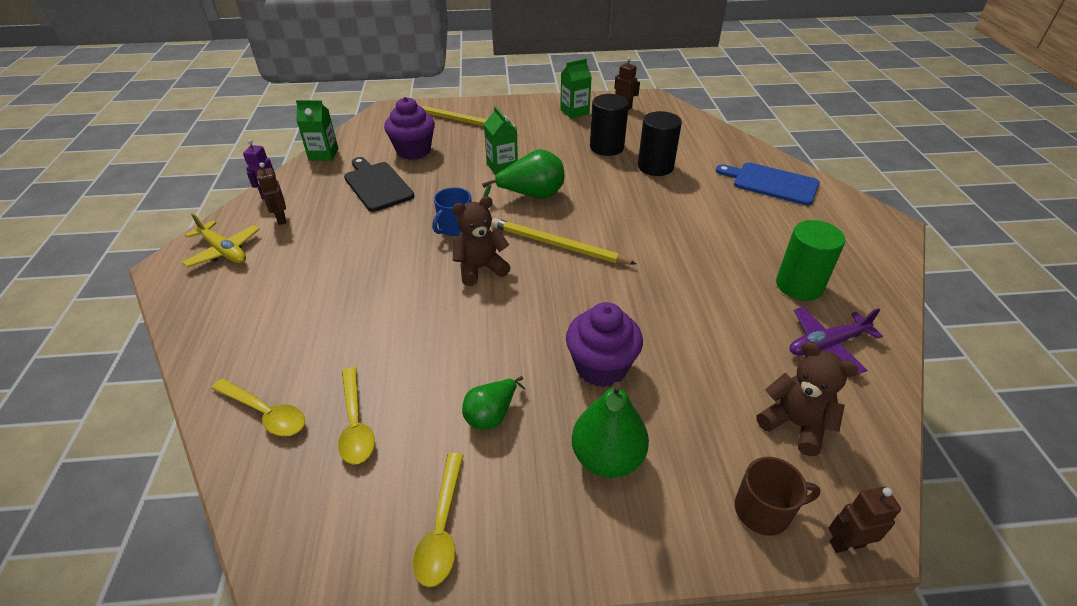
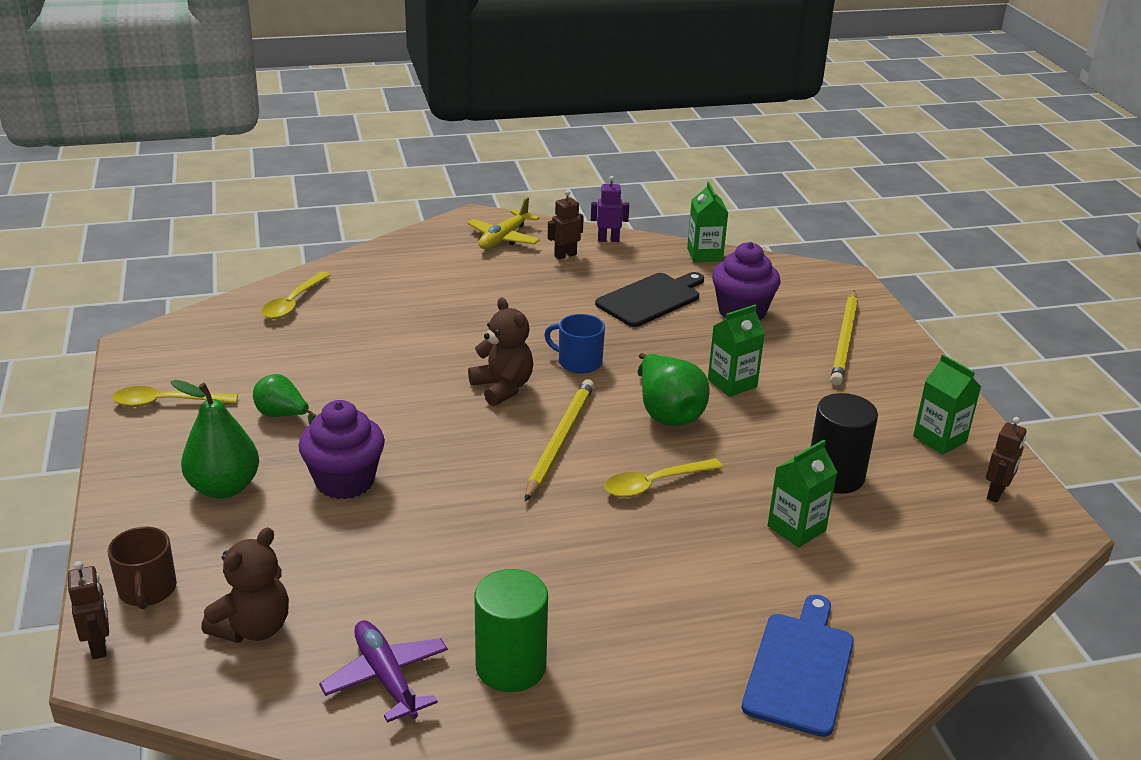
camera: 80 degrees right, 10 degrees down
(355, 424) = (277, 346): yellow spoon -> yellow spoon (654, 484)
(655, 167) = (796, 528): black cylinder -> green carton

